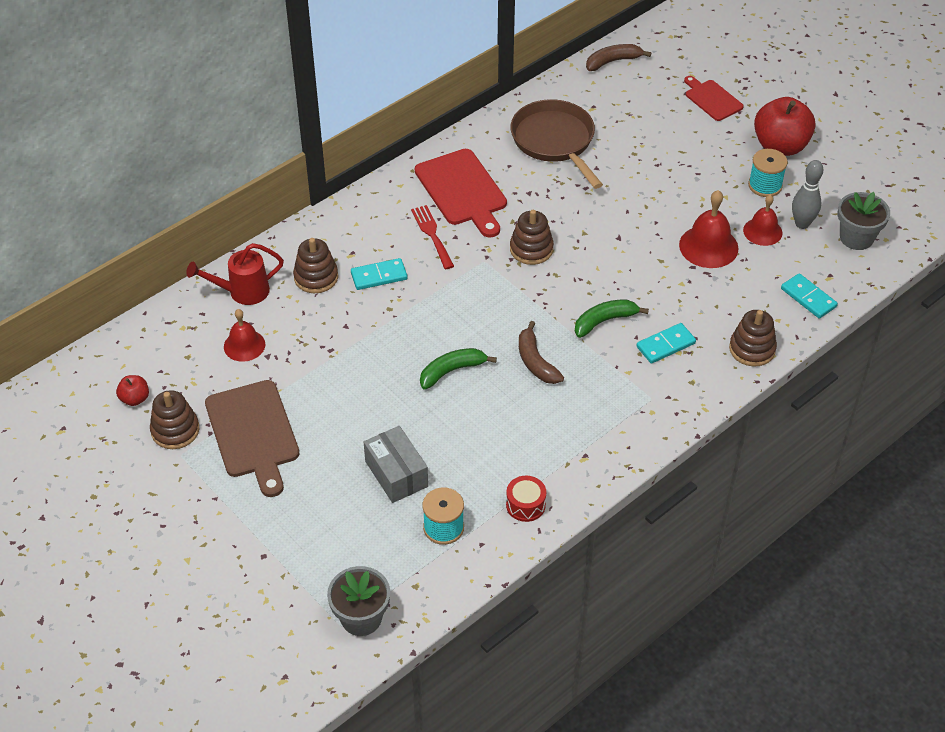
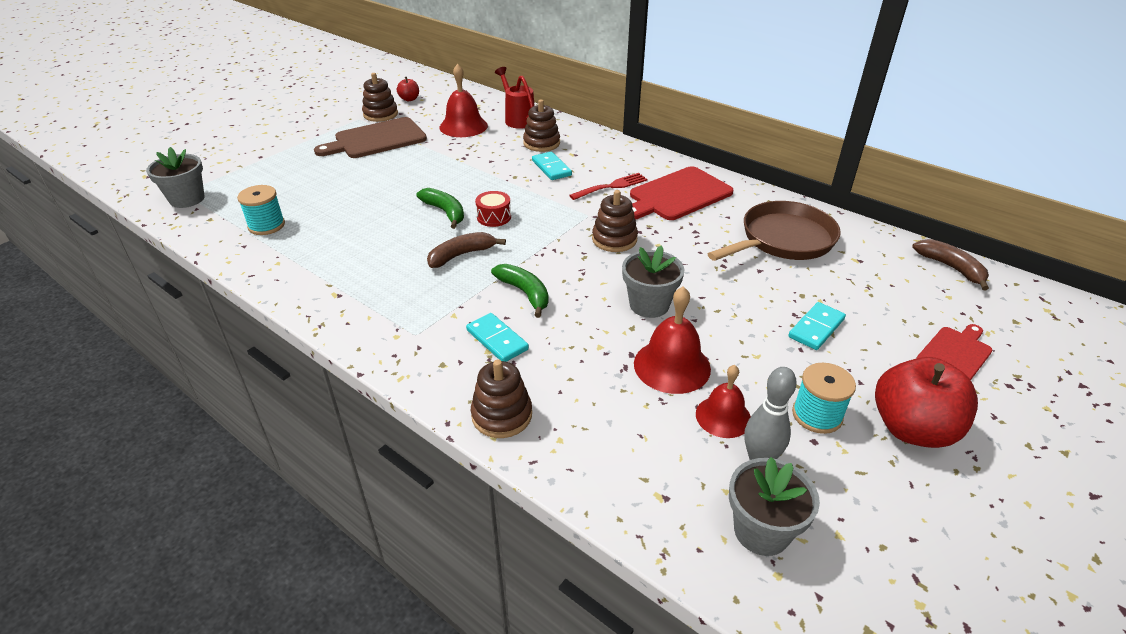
camera: 80 degrees right, 10 degrees down
(244, 345) = (463, 126): red bell -> red bell, size x1.50
(396, 474) = (329, 198): grey box -> none
(525, 505) = (282, 265): red drum -> red drum (494, 217)
(633, 244) = (649, 305): none -> grey flower pot
(808, 298) = (610, 472): turquoise domino -> turquoise domino (816, 328)

